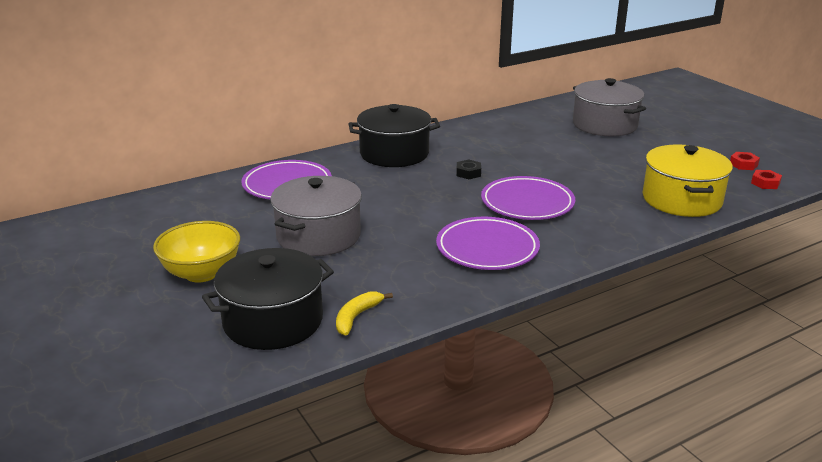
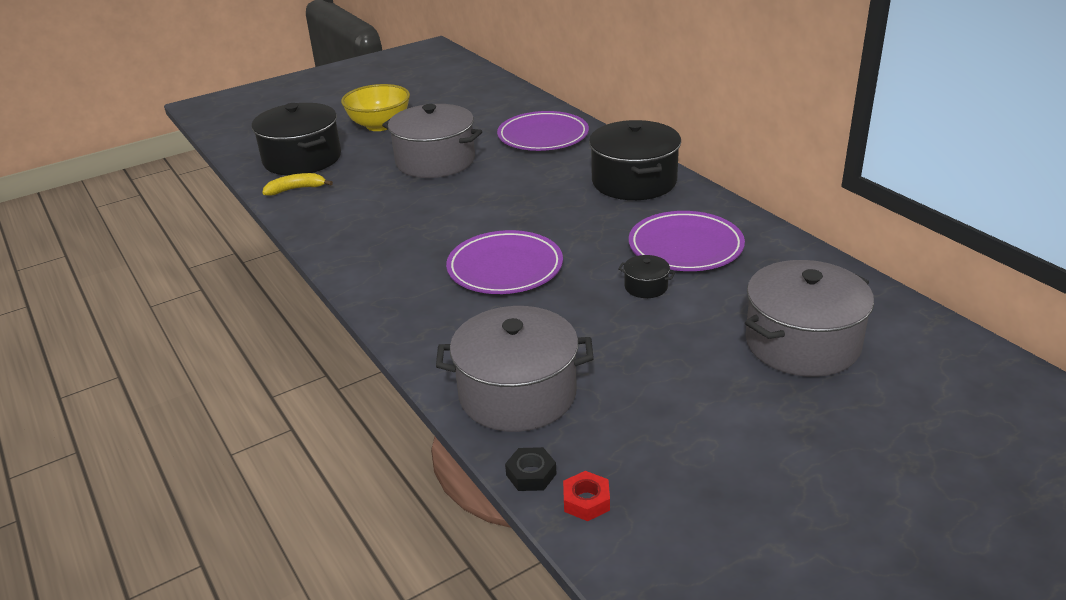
camera: 90 degrees right, 5 degrees up
(357, 317) = (296, 189): yellow banana -> yellow banana turned 45 degrees counterclockwise
(468, 173) = (586, 228): black nut -> black nut (531, 474)
(487, 248) = (399, 244): purple plate -> purple plate (685, 247)
(550, 158) = (646, 287): none -> black pot
(681, 200) = (517, 394): yellow pot -> grey pot
(743, 164) = (665, 488): red nut -> none

